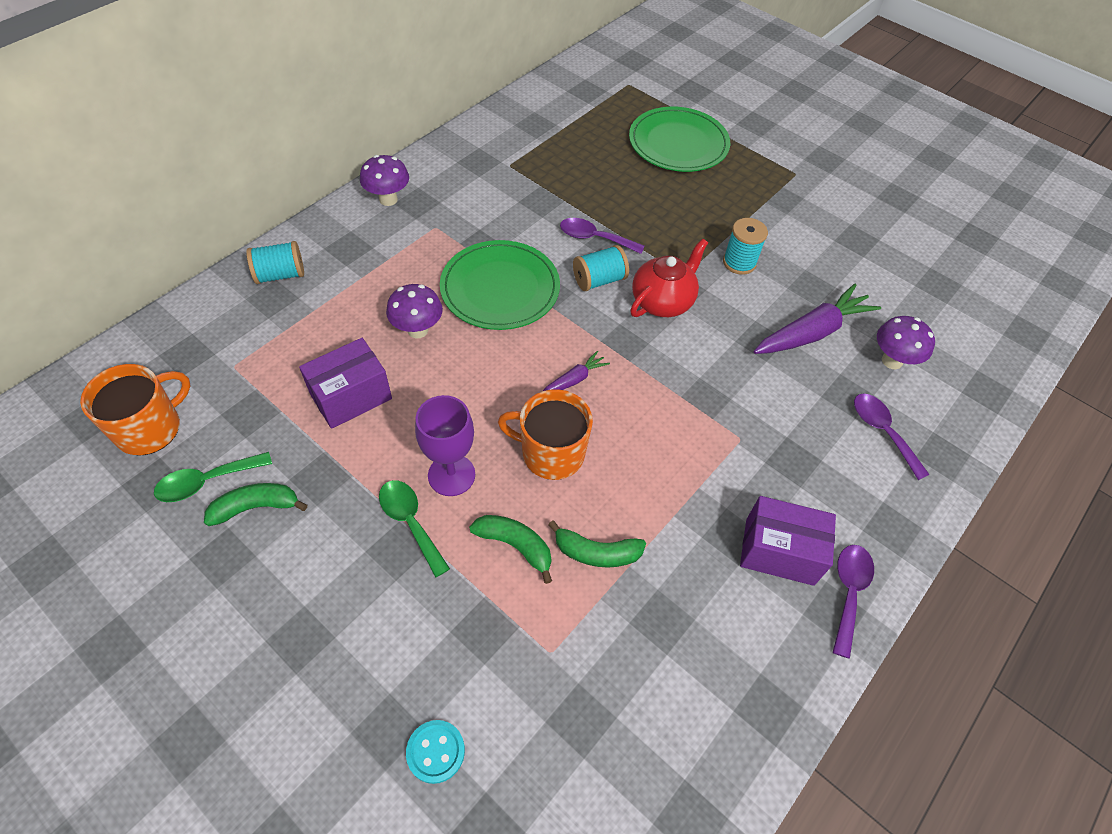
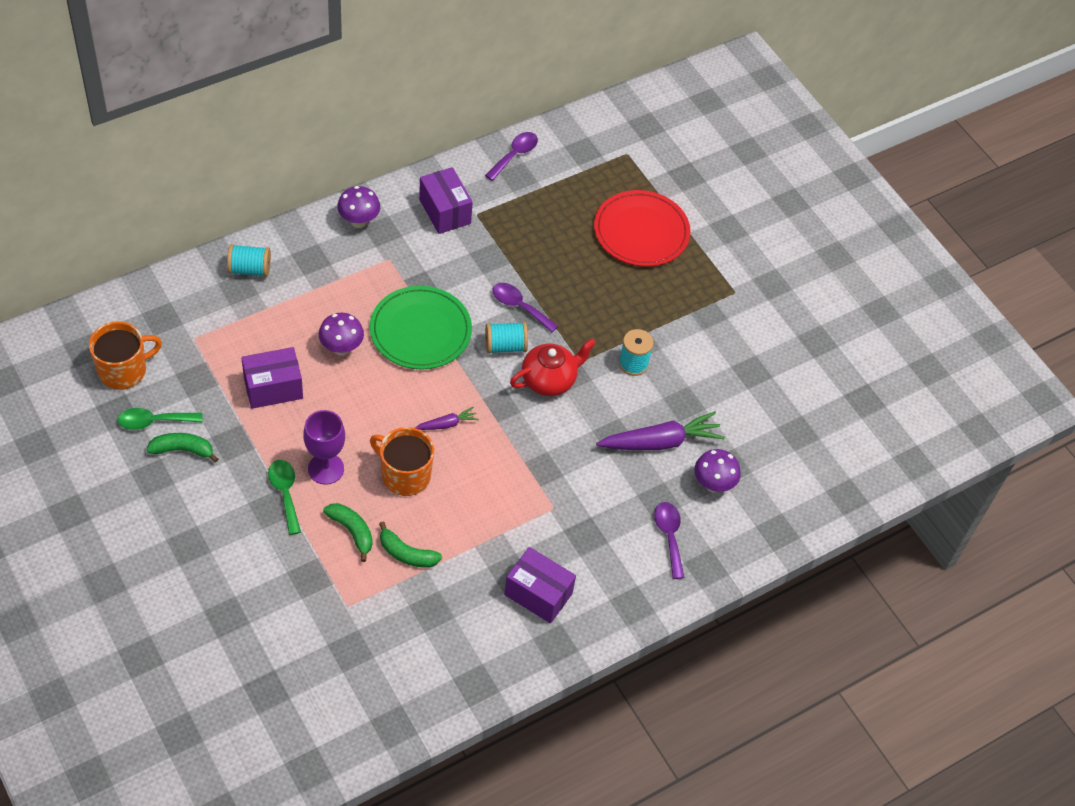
camera: 15 degrees right, 0 degrees up
(435, 752) = (252, 638): turquoise button -> none
(476, 170) = (445, 211): none -> purple box
(678, 143) = (641, 231): green plate -> red plate
(848, 592) = (573, 635): purple spoon -> purple spoon (514, 155)

